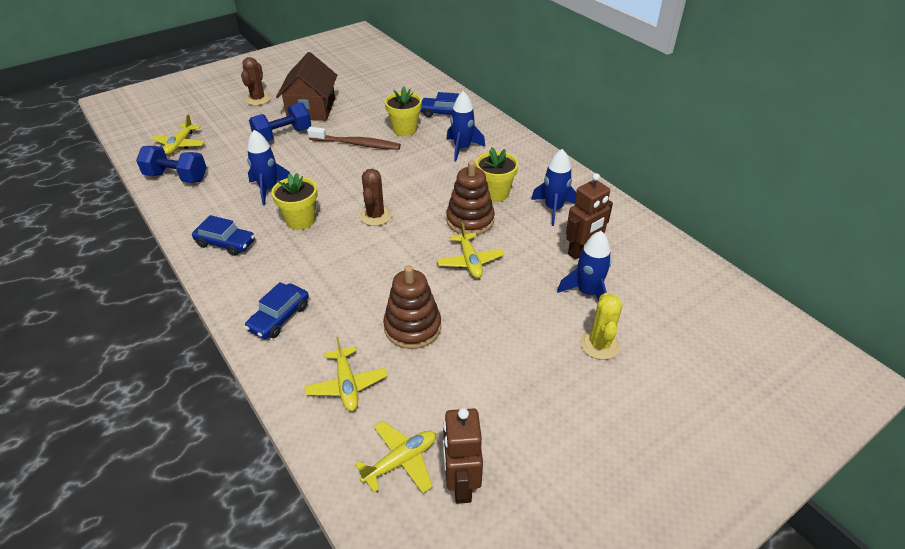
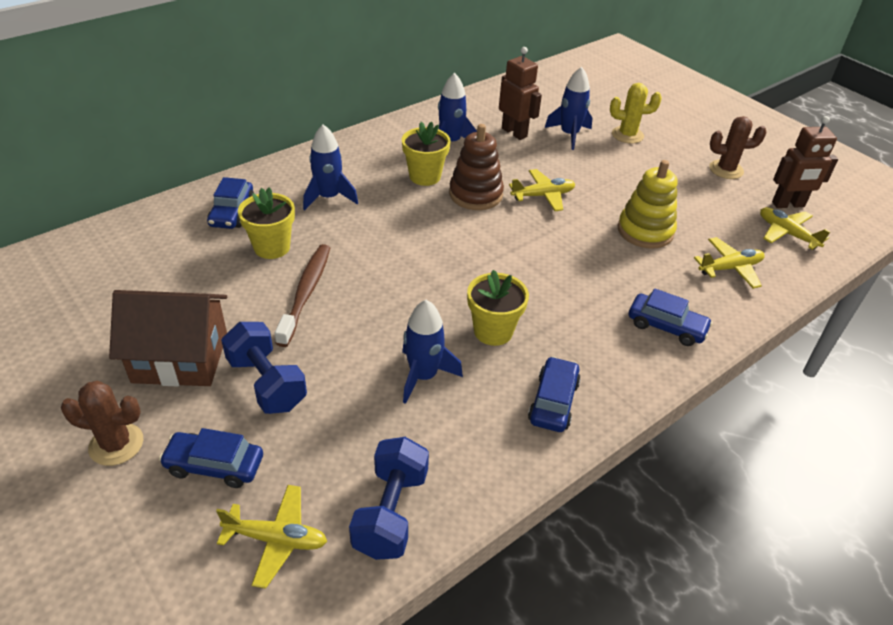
camera: 95 degrees left, 0 degrees up
(232, 125) = (214, 465): none -> blue car
(375, 216) = (476, 264): brown cactus -> brown cactus (726, 170)
(412, 327) = (645, 231): brown stacking toy -> yellow stacking toy

